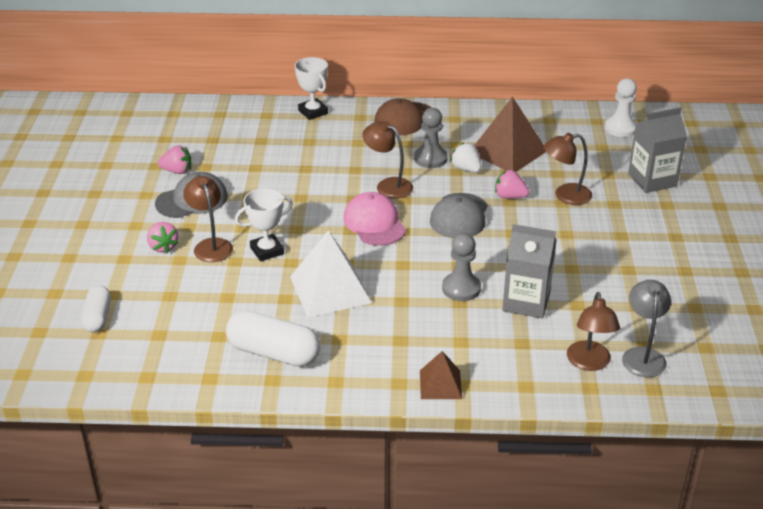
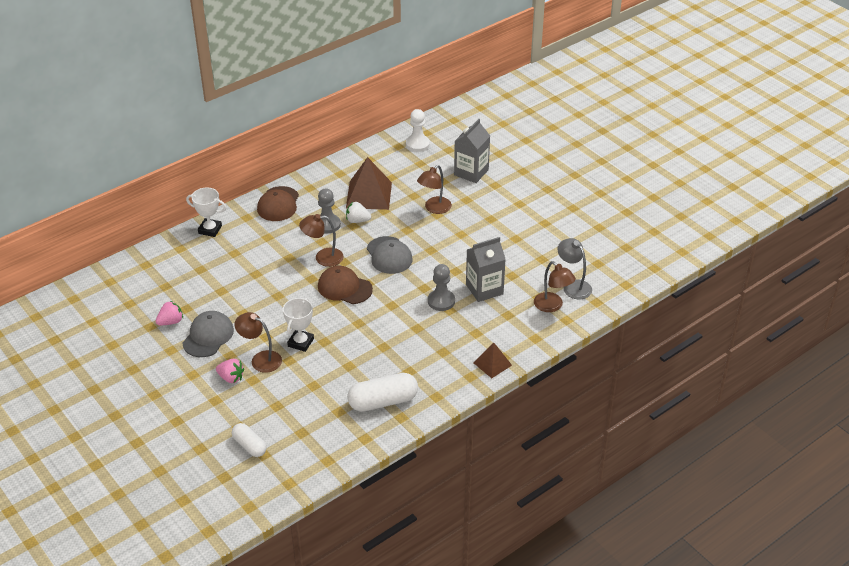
camera: 40 degrees left, 5 degrees up
(330, 289) = (368, 345): white pyramid -> none
(374, 223) = (344, 288): pink cap -> brown cap
(510, 196) = (403, 226): pink strawberry -> none

